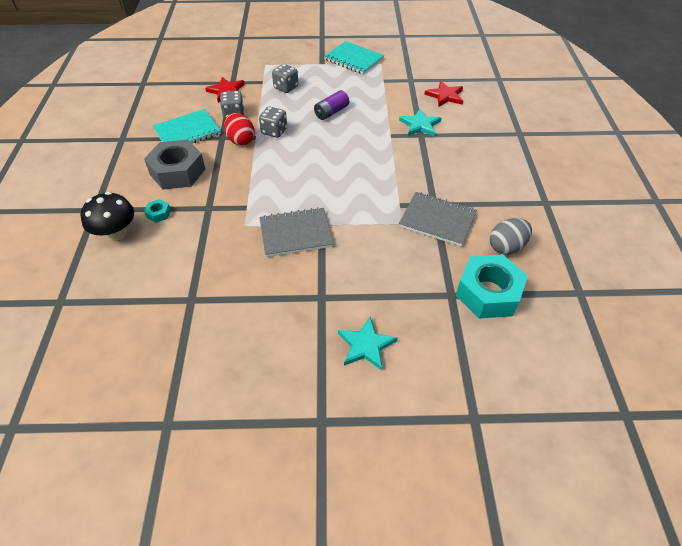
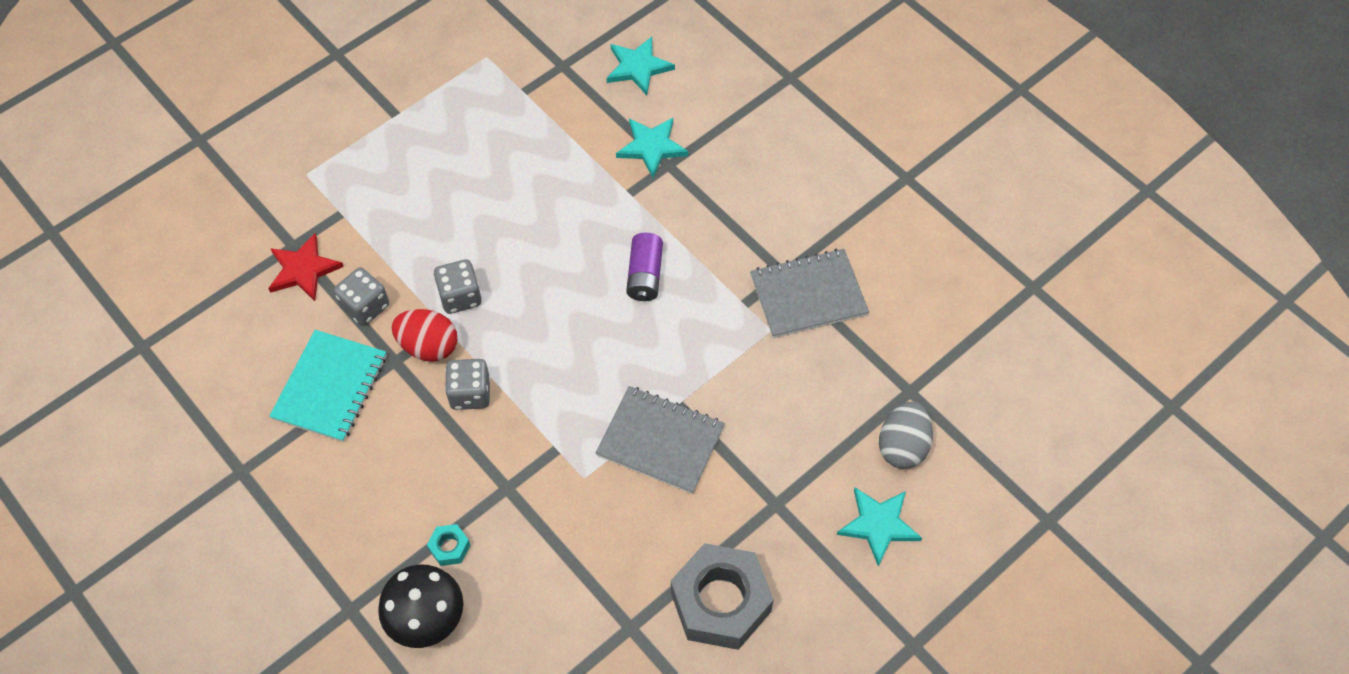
camera: 40 degrees left, 10 degrees up
(177, 172) = (397, 464): grey nut -> grey nut (720, 602)
(286, 87) = (390, 201): grey dice -> grey dice (470, 393)
(296, 233) = (660, 441): grey notebook -> grey notebook turned 75 degrees clockwise
(331, 112) = (507, 205): purple battery -> purple battery (645, 275)
(353, 59) = (438, 74): turquoise notebook -> none
(445, 96) = (638, 67): red star -> turquoise star
(488, 293) = (945, 359): turquoise nut -> none
(506, 247) = (915, 278): grey egg -> grey egg (902, 446)

